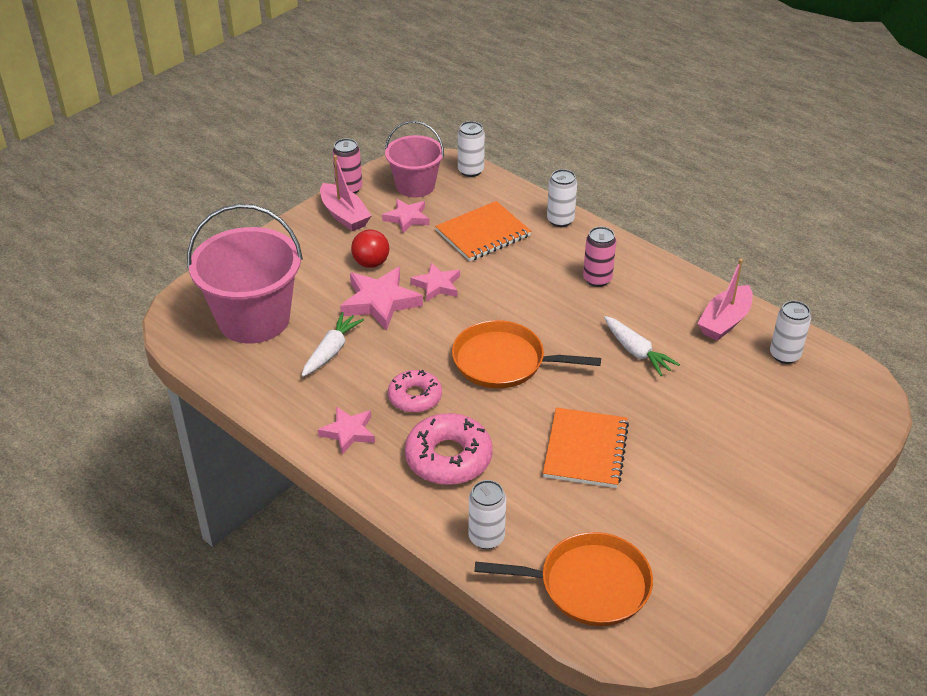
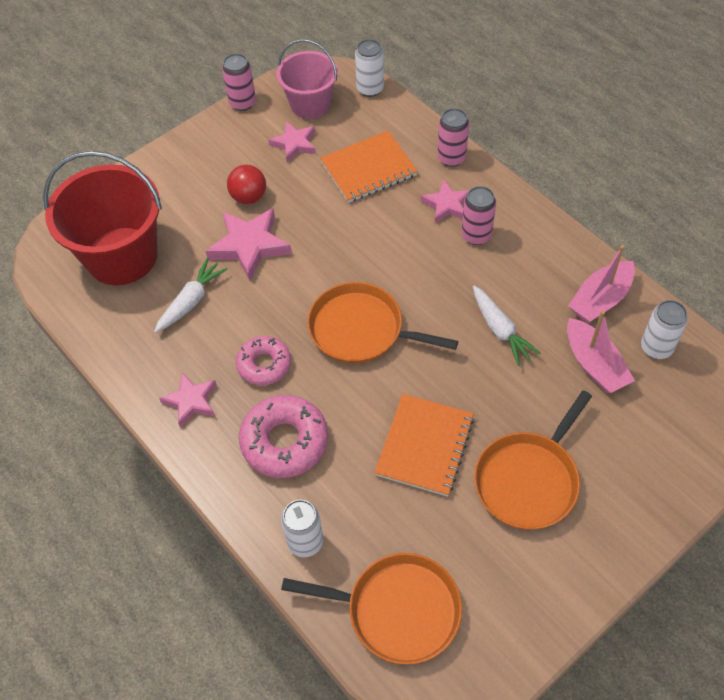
camera: 10 degrees right, 15 degrees up
(254, 319) = (122, 256): pink bucket -> red bucket
(344, 215) = (232, 136): pink boat -> pink boat (594, 364)
(437, 285) = (310, 230): pink star -> pink star (447, 205)
(560, 220) = (451, 158): white can -> pink can
(690, 468) = (529, 480): none -> orange pan

